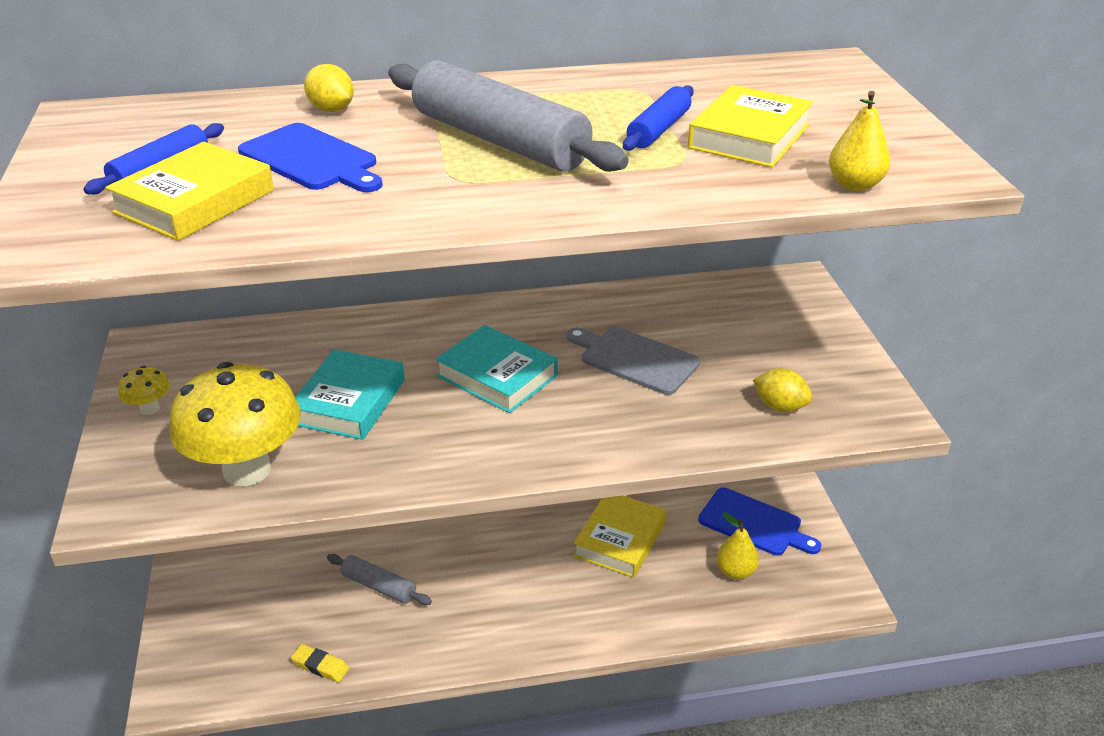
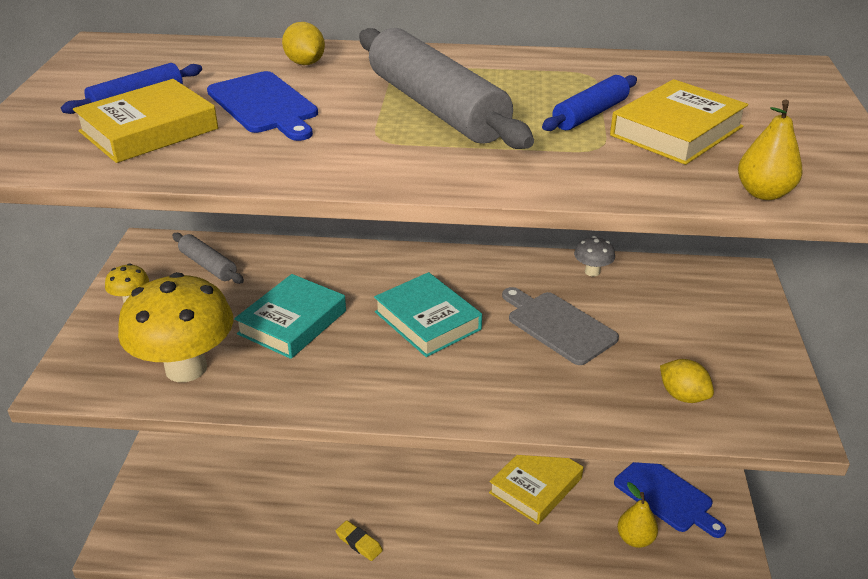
camera: 15 degrees right, 0 degrees up
(320, 666) = (243, 545): yellow eraser -> yellow eraser (359, 543)
(379, 586) = (313, 484): grey rolling pin -> grey rolling pin (208, 265)
(650, 300) = (592, 272): none -> grey mushroom

